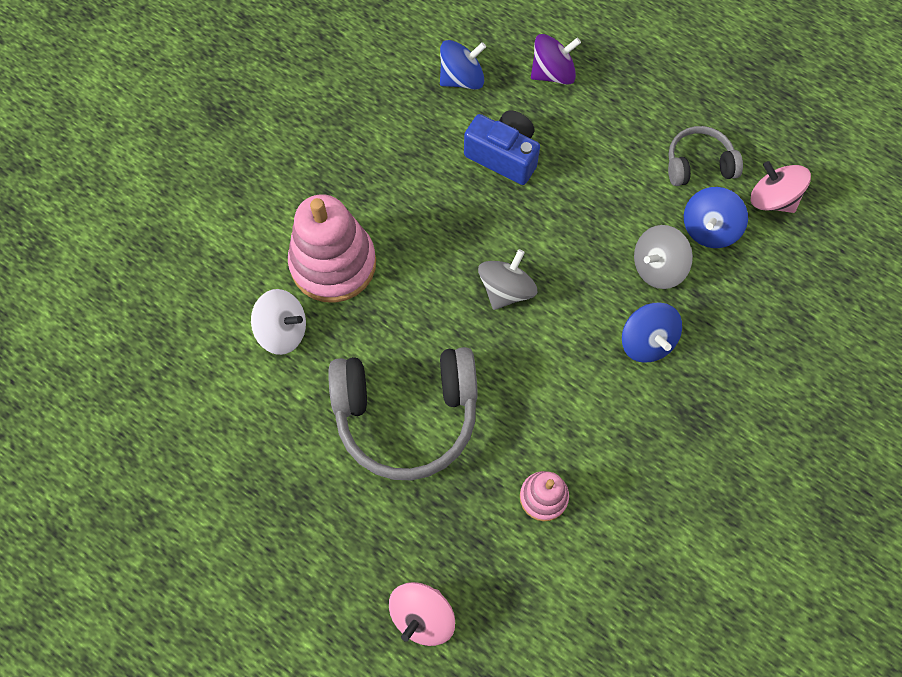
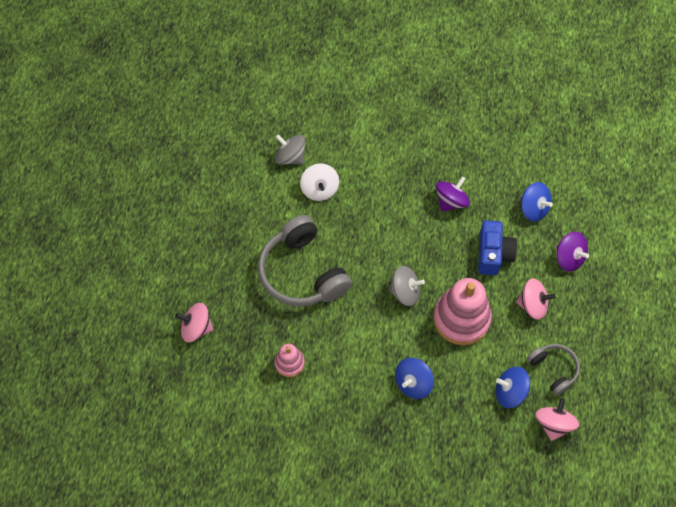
camera: 65 degrees right, 5 degrees down
(333, 264) = (372, 195): pink stacking toy -> pink stacking toy (461, 319)
(398, 169) = (451, 201): none -> purple spinning top
(598, 145) = (532, 305): none -> pink spinning top
(657, 267) = (466, 371): grey spinning top -> grey spinning top (290, 157)

